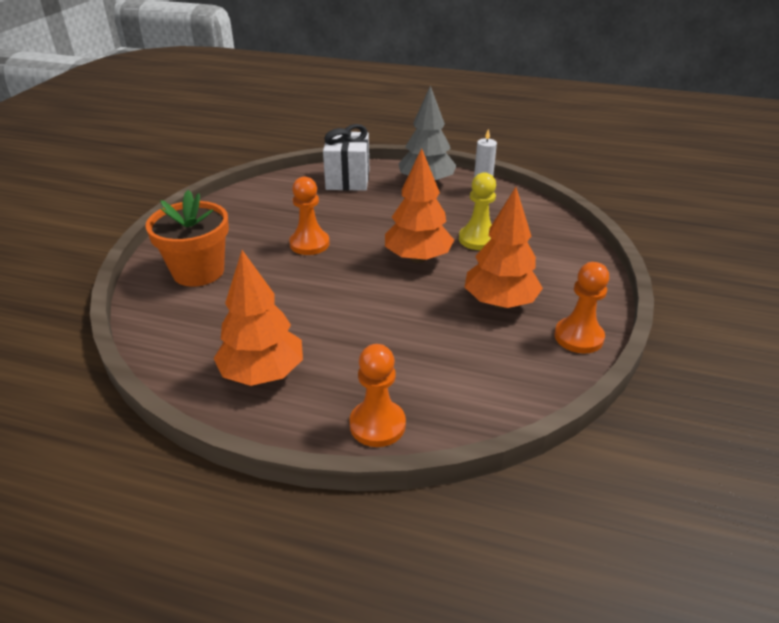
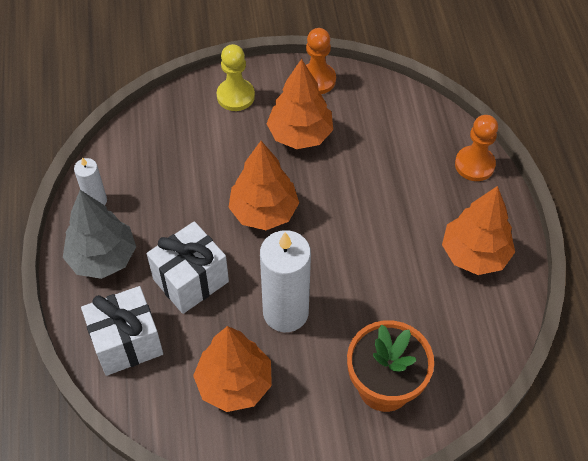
camera: 115 degrees left, 20 degrees up
(275, 210) = (234, 383): none -> orange tree
(309, 244) = (285, 312): orange pawn -> white candle
(377, 211) = (191, 280): none -> white gift
(478, 239) = (207, 175): yellow pawn -> yellow pawn (235, 96)

